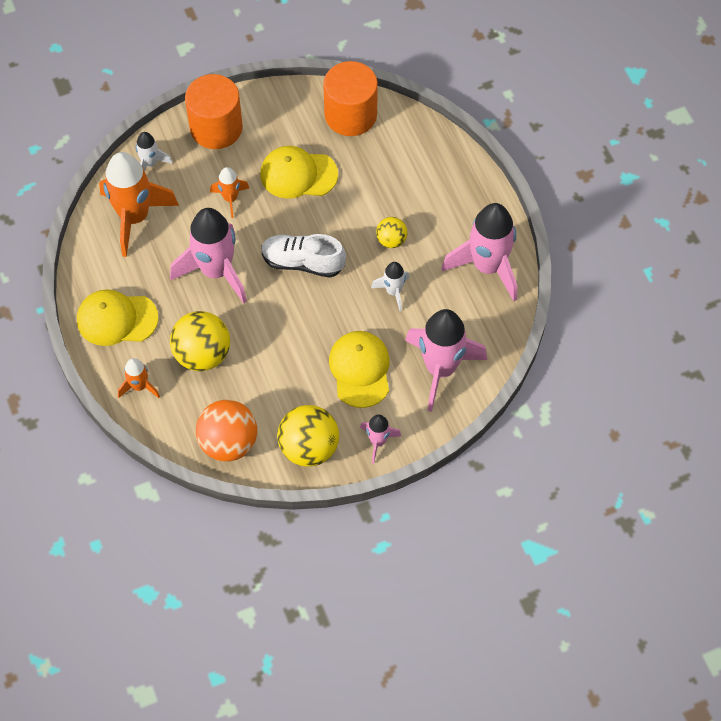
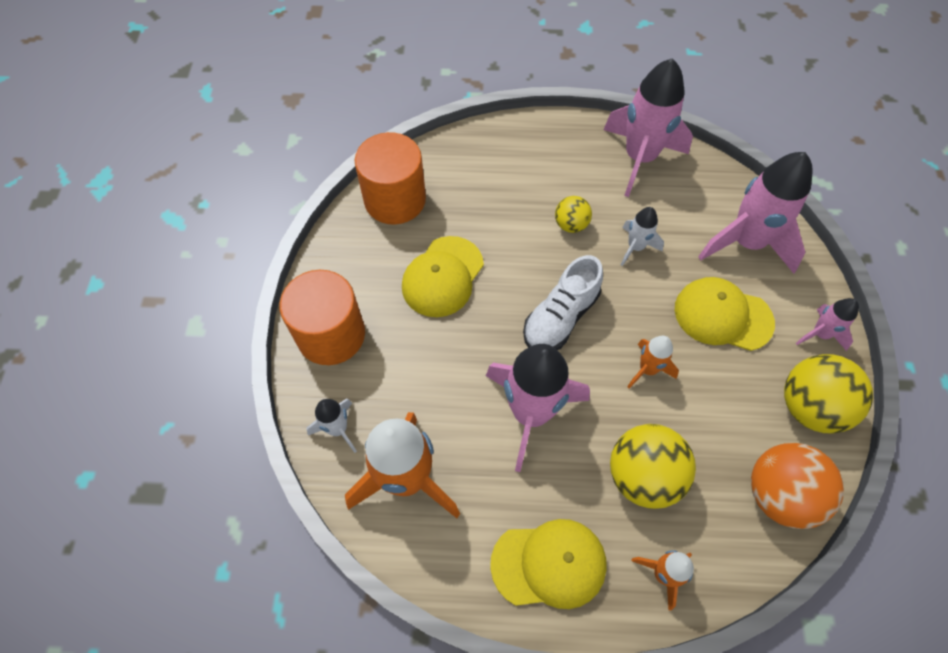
camera: 65 degrees left, 0 degrees up
(116, 319) = (549, 564): yellow cap -> yellow cap turned 120 degrees counterclockwise
(230, 199) = (437, 358): orange rocket -> orange rocket (647, 369)

